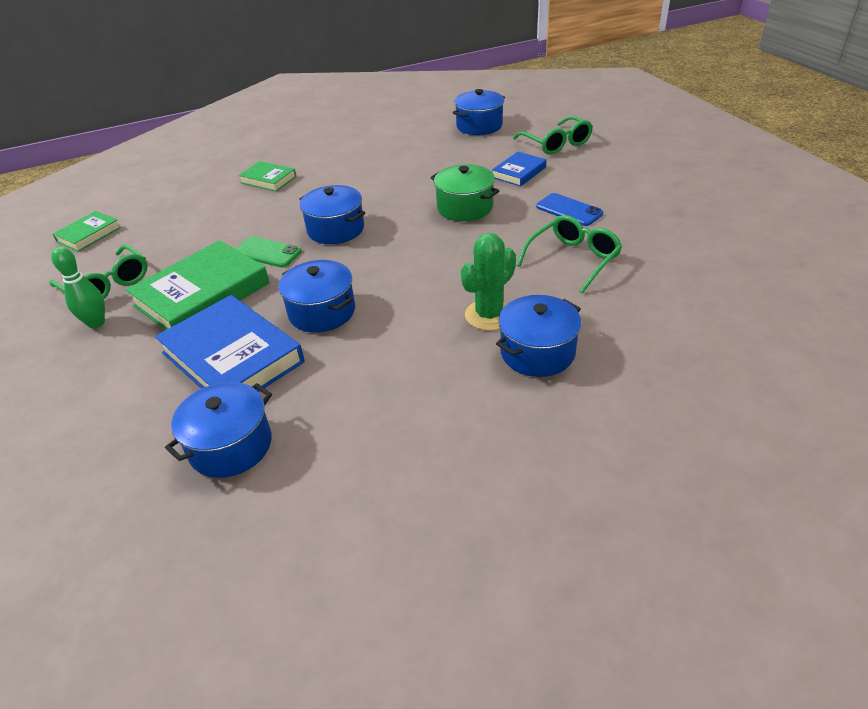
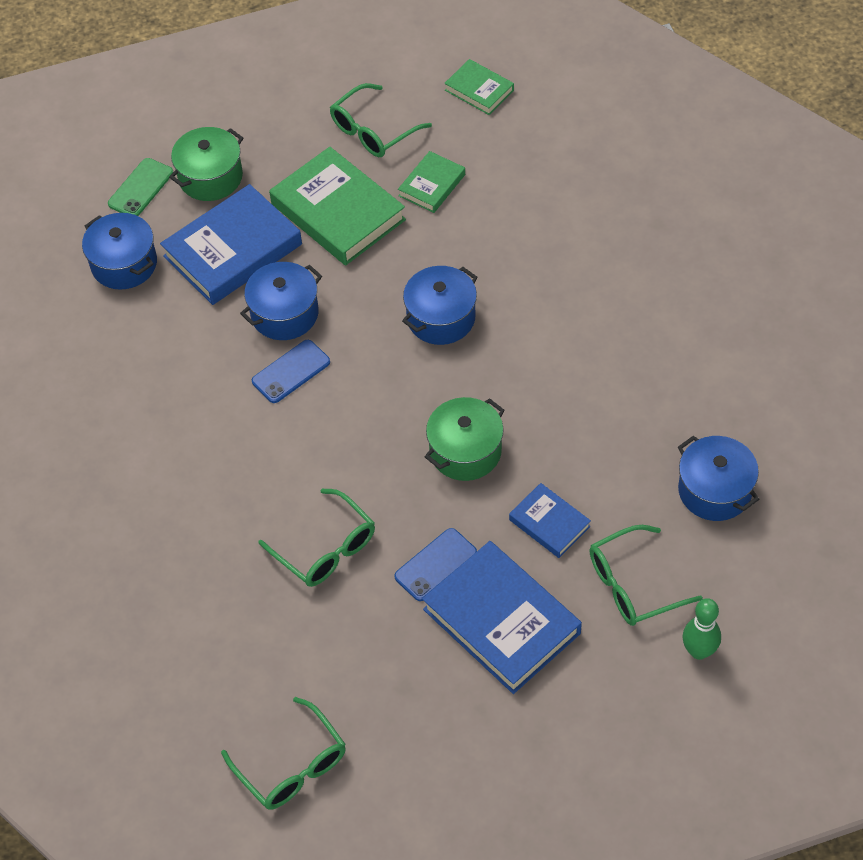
camera: 95 degrees right, 15 degrees up
(96, 323) = (310, 138): green bowling pin -> green bowling pin (699, 651)
(119, 389) = (210, 177): none -> green pot
(267, 252) = (405, 257): green phone -> green phone (141, 188)
(268, 179) = (582, 240): green book -> green book (432, 185)
(391, 299) = (291, 372): none -> blue phone
(489, 315) = (244, 455): green cactus -> none
(537, 352) = (179, 489): blue pot -> none
(604, 182) = (501, 621): none -> blue book
(776, 252) = (291, 765): none -> green glasses

